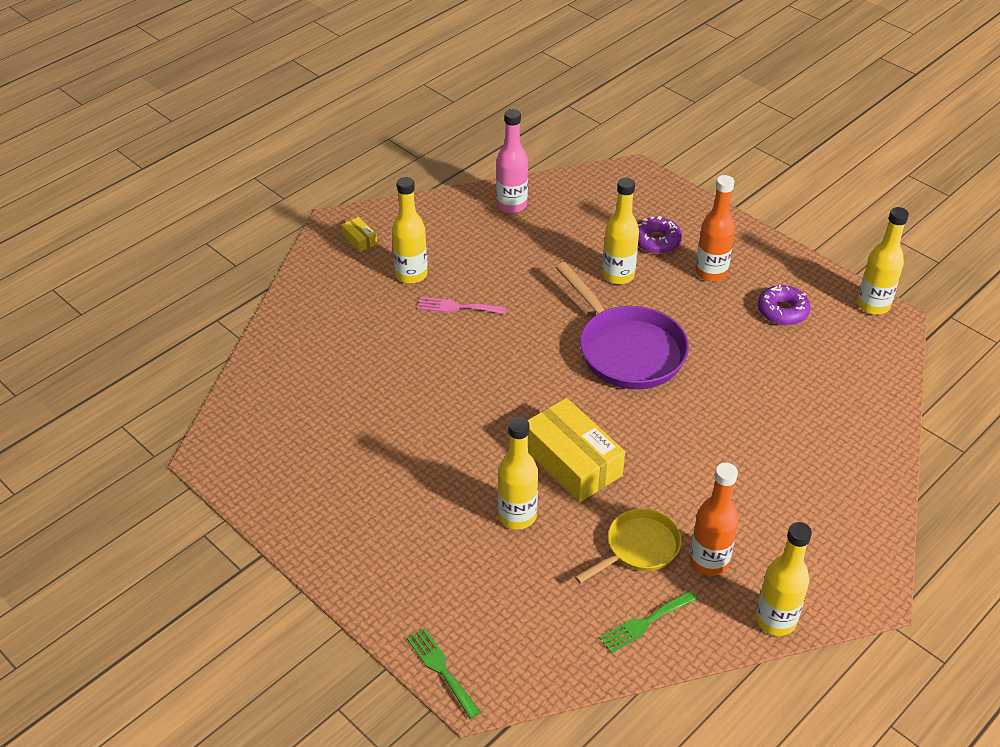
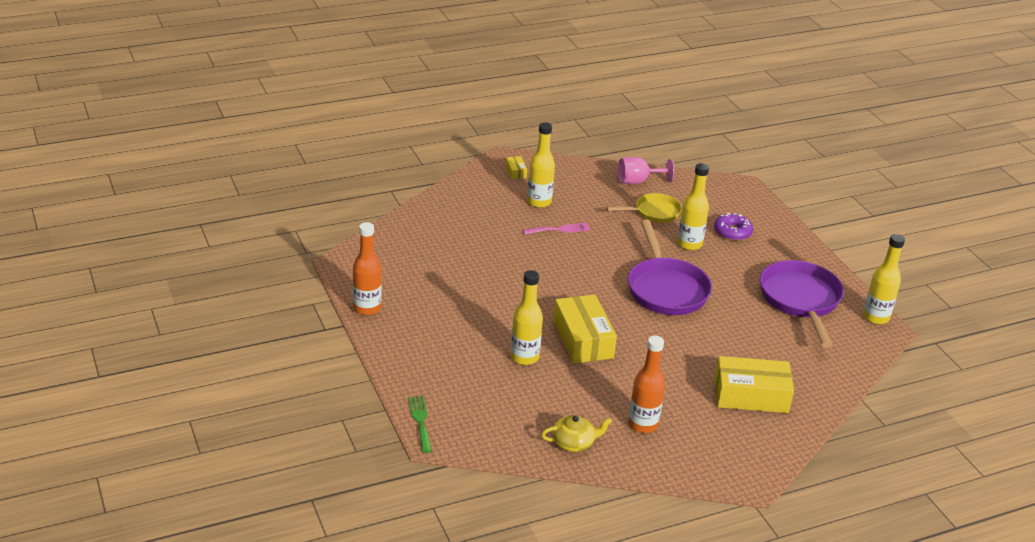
camera: 20 degrees right, 10 degrees down
(457, 307) = (559, 229): pink fork -> pink fork turned 135 degrees clockwise
(511, 205) = (638, 181): pink bottle -> pink goblet
(638, 548) = (597, 401): yellow pan -> yellow pan (654, 212)
(645, 623) = (574, 442): green fork -> yellow teapot
(711, 272) = (761, 262): orange bottle -> orange bottle (367, 308)
(775, 620) = (668, 471): yellow bottle -> none
(782, 311) = (800, 300): purple donut -> purple pan
(804, 468) = (751, 395): none -> yellow box

